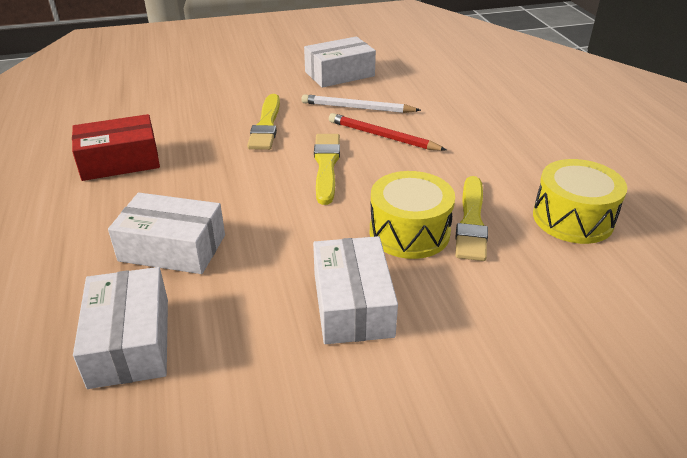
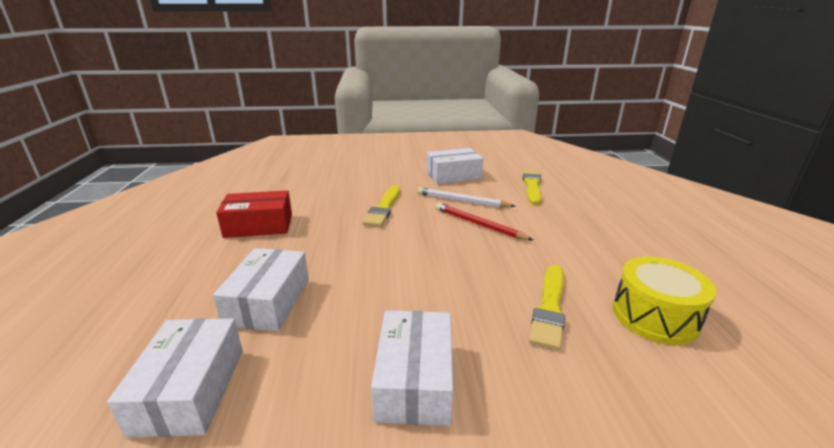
camera: 10 degrees right, 10 degrees down
(172, 248) = (268, 301): white box -> white box turned 75 degrees clockwise
(326, 165) = (424, 244): yellow brush -> yellow brush (532, 185)
(409, 232) = (487, 311): yellow drum -> none

